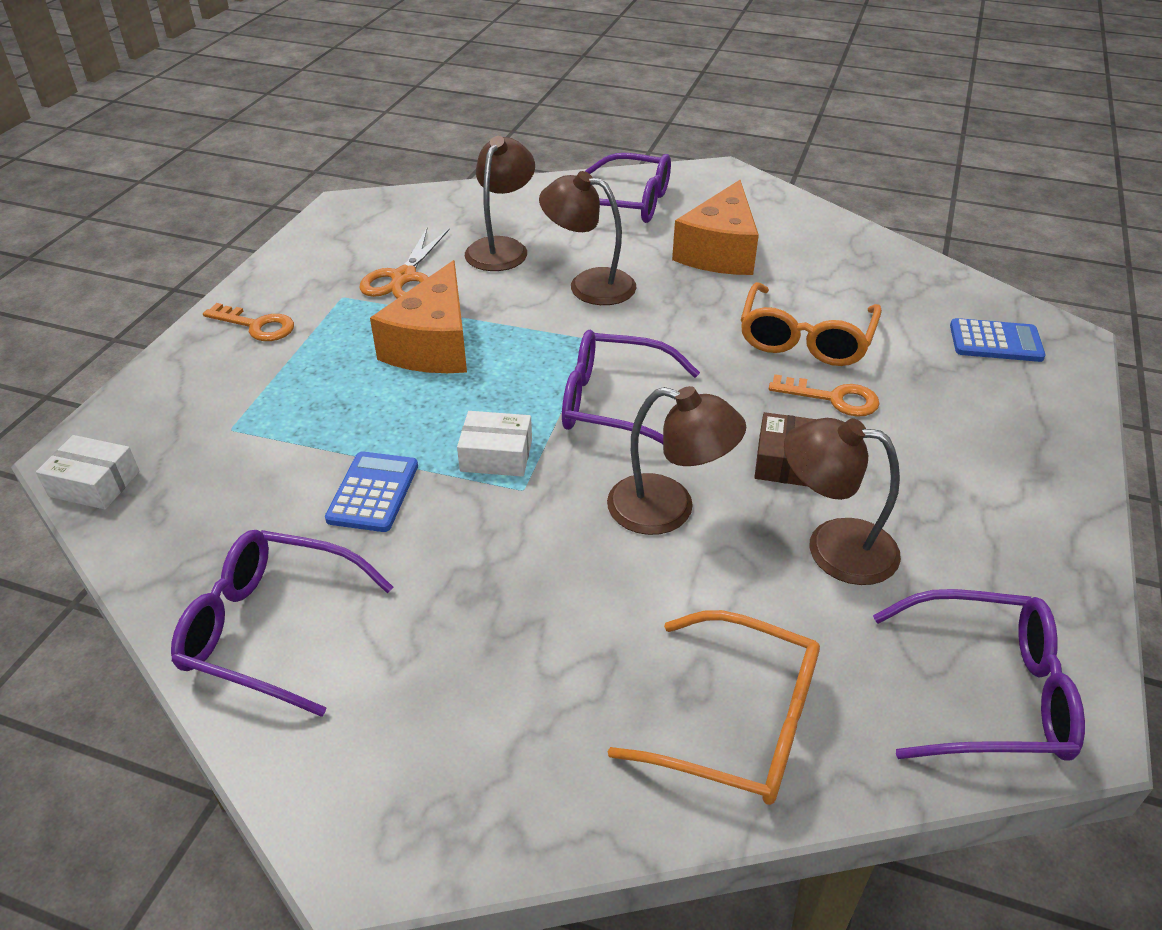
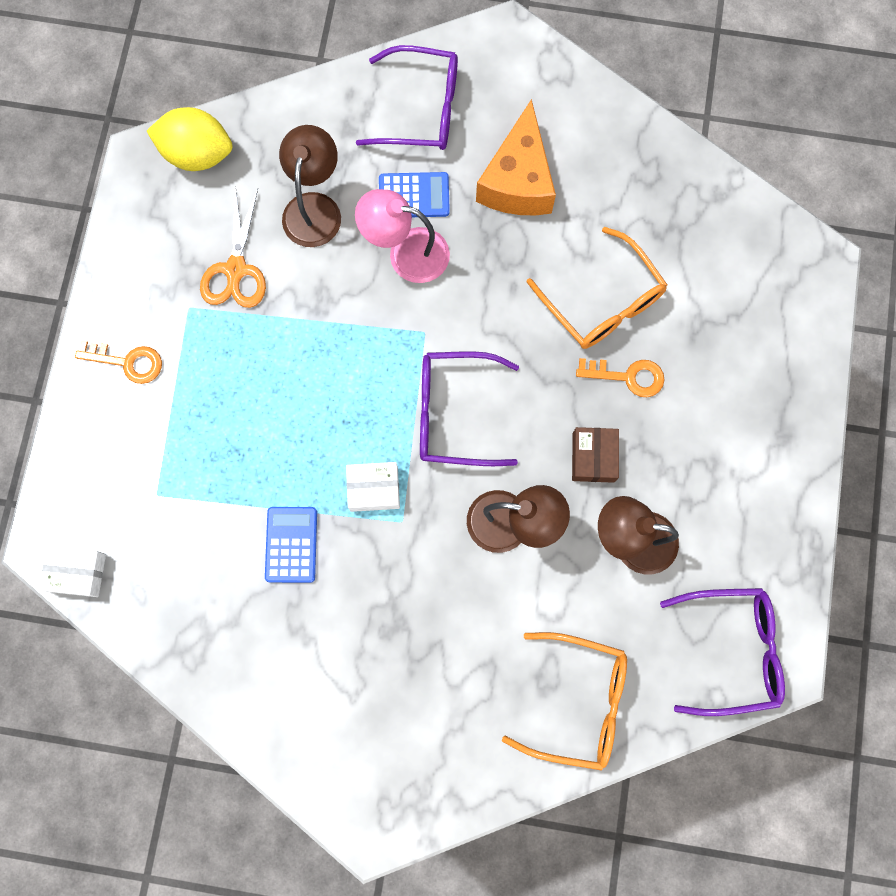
camera: 10 degrees left, 35 degrees up
(271, 629) = (262, 682): purple glasses -> none
(399, 207) = (197, 154): none -> yellow lemon
(433, 345) = (289, 363): orange cheese -> none
(589, 284) = (406, 253): brown lamp -> pink lamp
(805, 339) = (602, 301): orange glasses -> orange glasses turned 45 degrees counterclockwise
(995, 342) = (760, 279): blue calculator -> blue calculator (414, 196)

